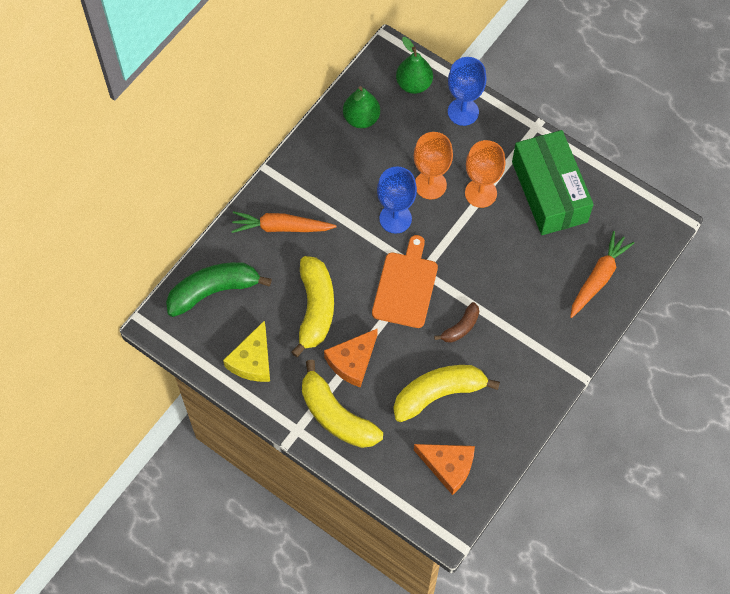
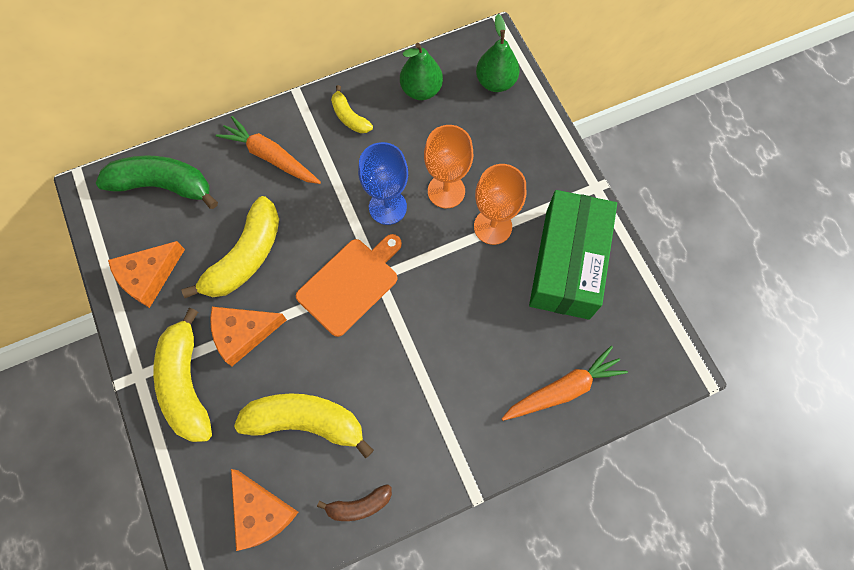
camera: 30 degrees right, 5 degrees up
(252, 360) = (149, 276): yellow cheese -> orange cheese
(320, 167) = (349, 117): none -> yellow banana
(460, 327) = (378, 360): brown banana -> brown banana (359, 505)
(463, 112) = (528, 134): blue goblet -> none

